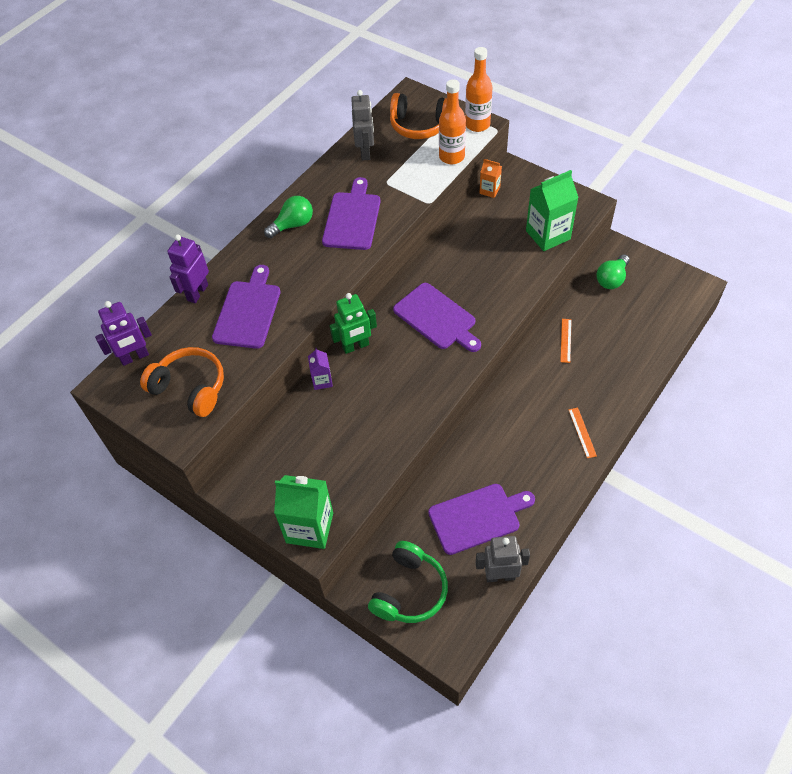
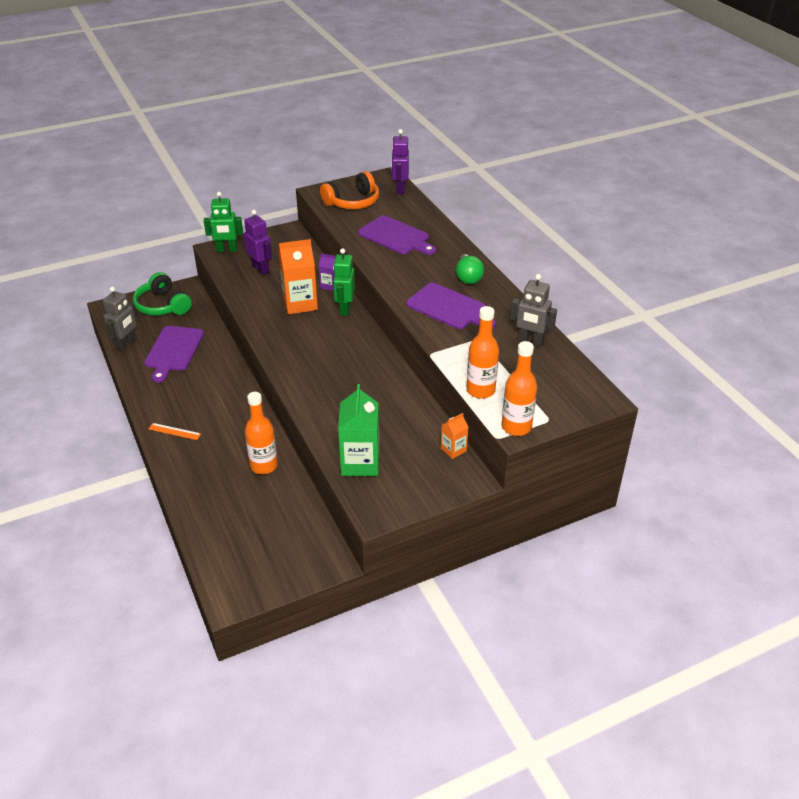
camera: 115 degrees right, 15 degrees down
(197, 292) = (435, 222): purple robot -> purple robot (261, 269)
(309, 527) = (227, 250): green carton -> green robot
(371, 389) = (300, 303): none -> orange carton
(419, 125) = (545, 387): orange headphones -> none
(437, 318) = (331, 357): purple cutting board -> none
(566, 340) = (264, 466): orange ruler -> orange bottle
(612, 279) = (298, 535): green light bulb -> none

